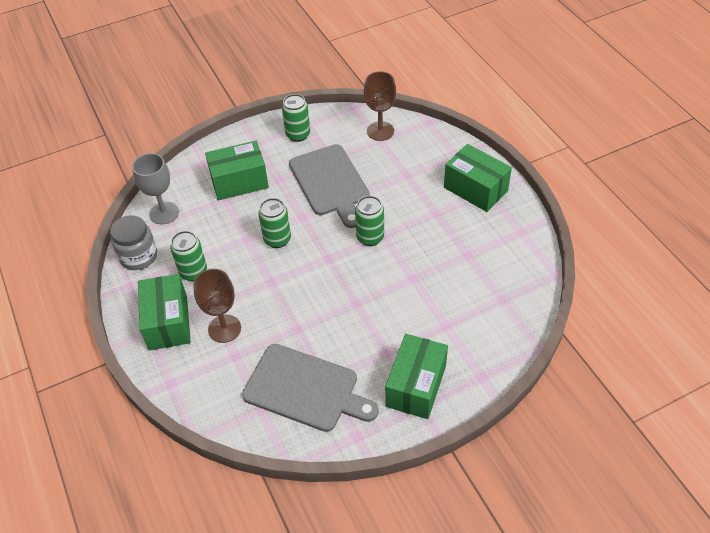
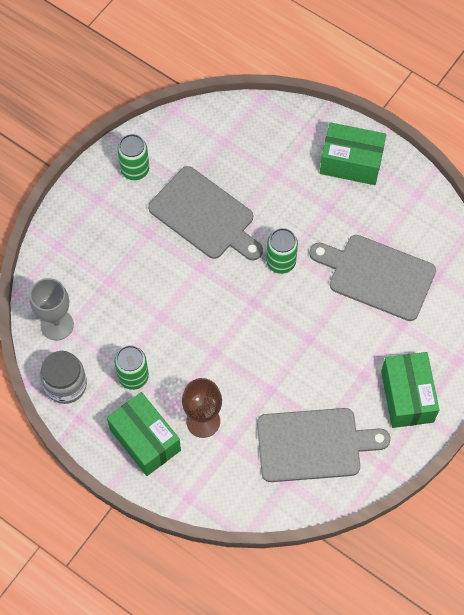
camera: 30 degrees left, 15 degrees up
(239, 182) = (111, 254): green box -> none
(277, 239) = (192, 304): green can -> none
(380, 131) = (218, 130): brown goblet -> none
(447, 279) = (377, 276): none -> grey cutting board

